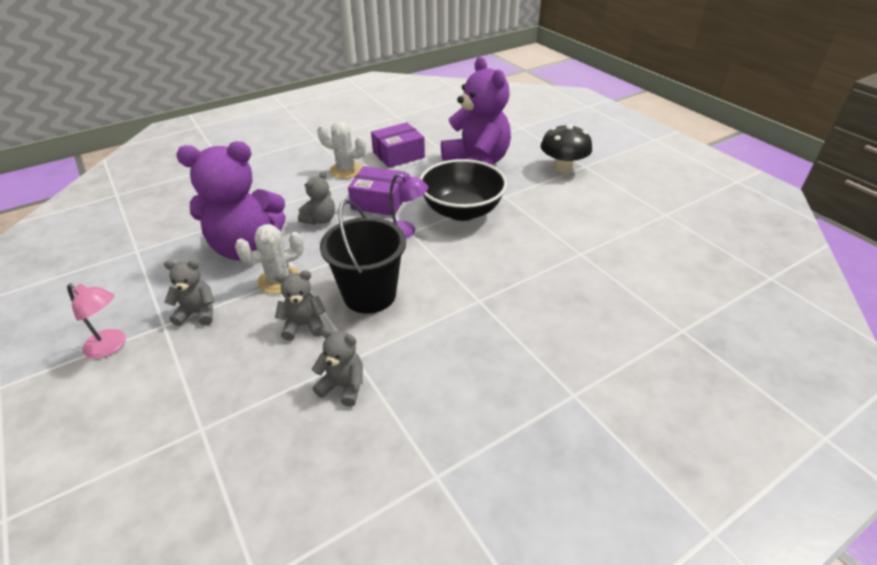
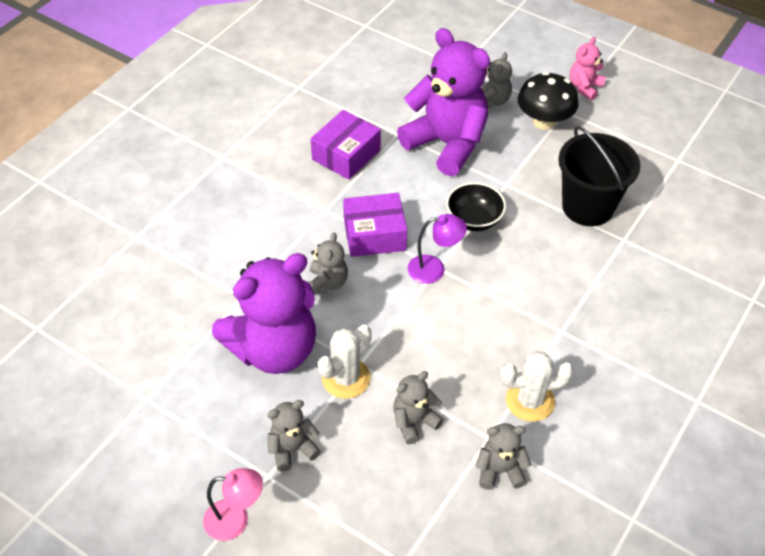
camera: 25 degrees left, 10 degrees up
(346, 170) = (301, 199): white cactus -> white cactus (530, 400)
(369, 295) = (452, 362): black bucket -> black bucket (587, 207)
(462, 211) = (474, 219): black bowl -> black bowl, size x0.59
(530, 149) = (492, 101): none -> grey teddy bear
(610, 156) = (584, 87): none -> pink teddy bear

